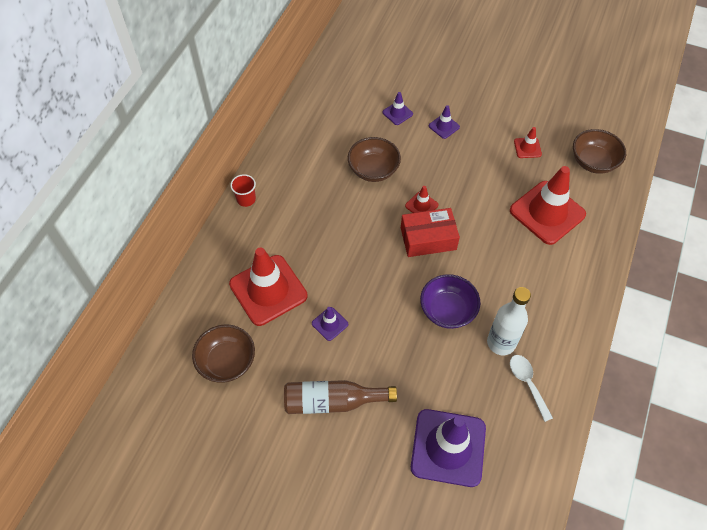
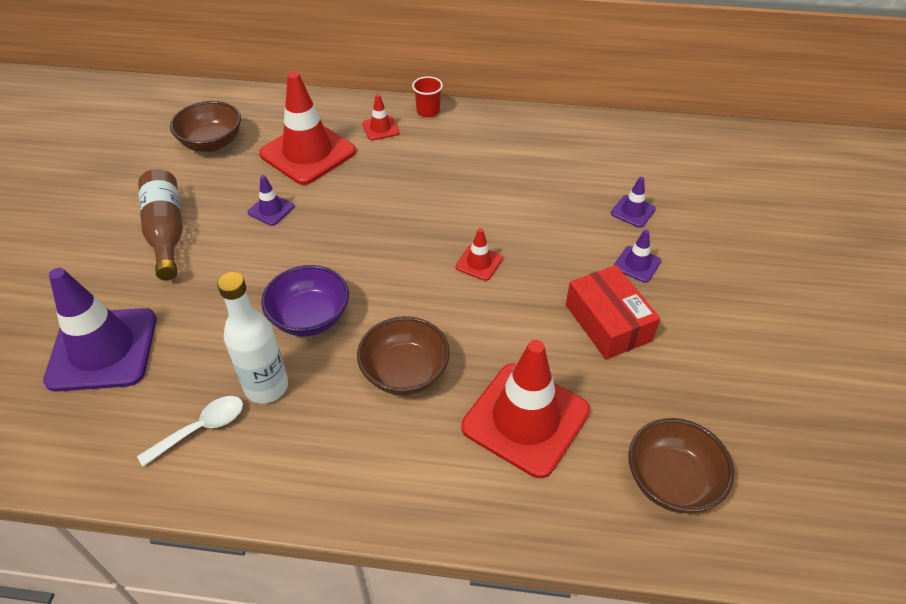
camera: 75 degrees right, 10 degrees down
(373, 170) = (519, 205): brown bowl -> brown bowl (405, 372)
(428, 238) = (424, 278): red box -> red box (608, 322)
(527, 148) = (651, 375): red traffic cone -> red traffic cone (380, 128)

